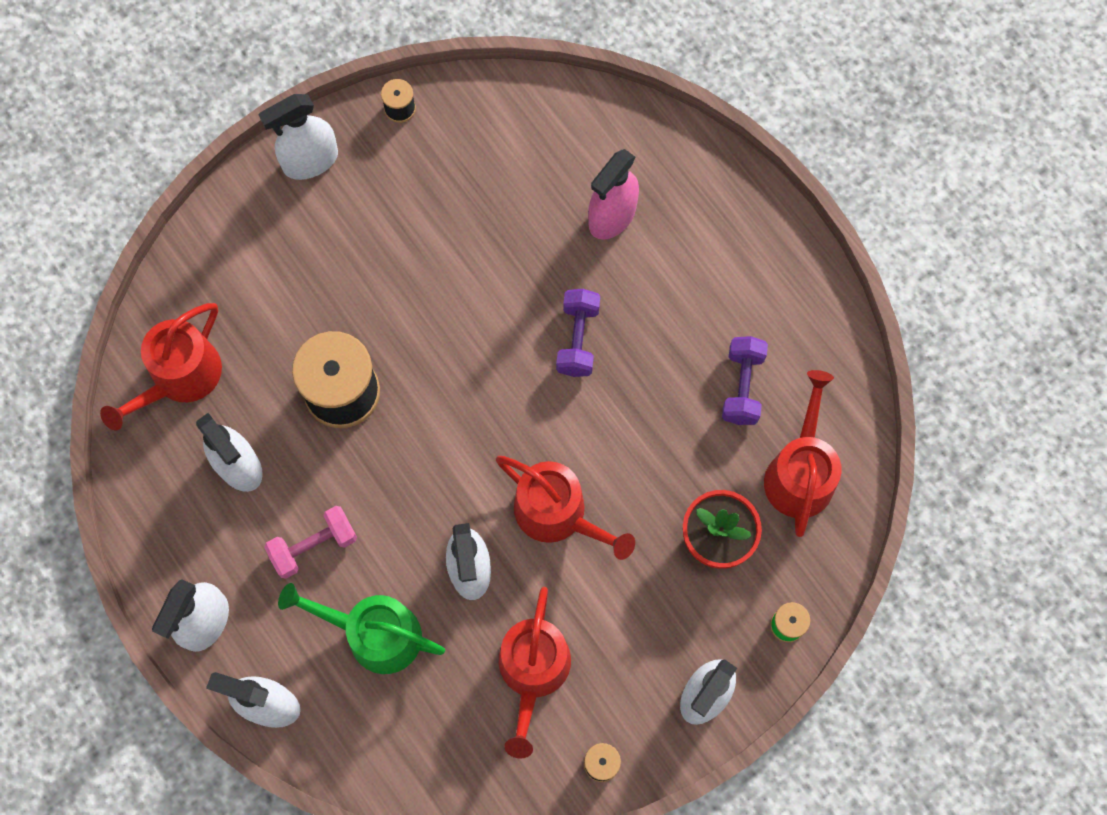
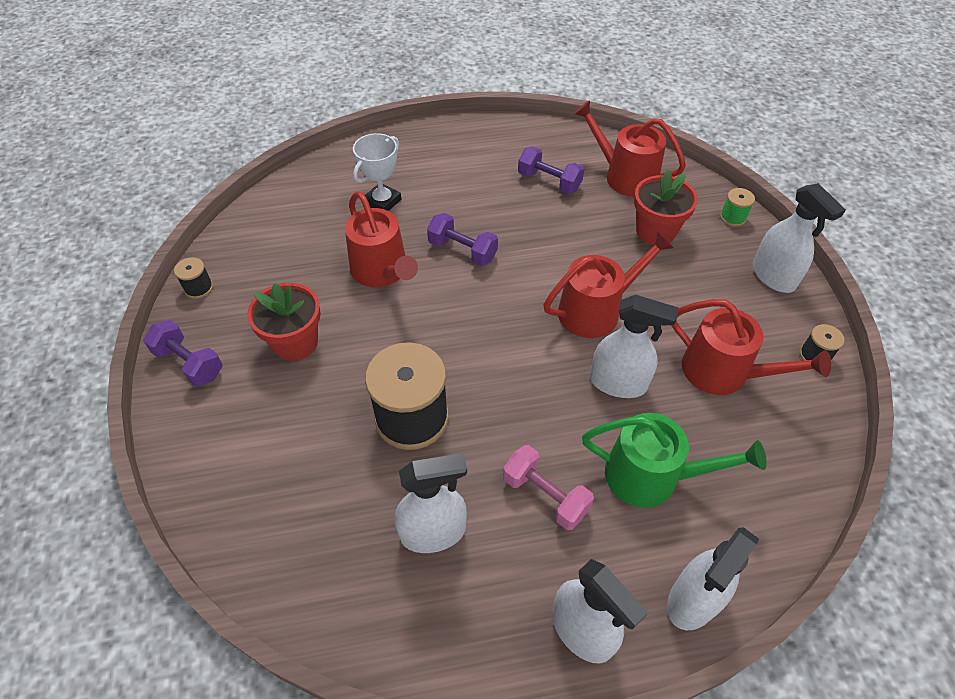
camera: 65 degrees left, 20 degrees down
(180, 377) = (312, 552): red watering can -> red watering can (382, 271)
(310, 161) = (189, 363): white spray bottle -> purple dumbbell
(314, 546) = (545, 495): pink dumbbell -> pink dumbbell turned 45 degrees counterclockwise
(375, 634) = (651, 476): green watering can -> green watering can turned 120 degrees counterclockwise
(377, 240) = (295, 343): none -> red flower pot
(612, 216) = (382, 201): pink spray bottle -> white trophy

